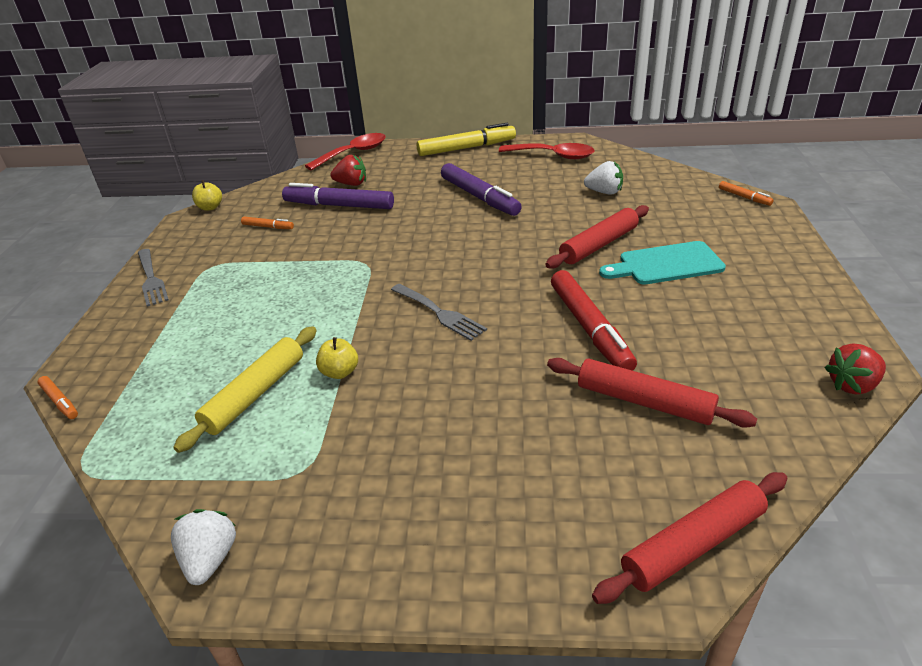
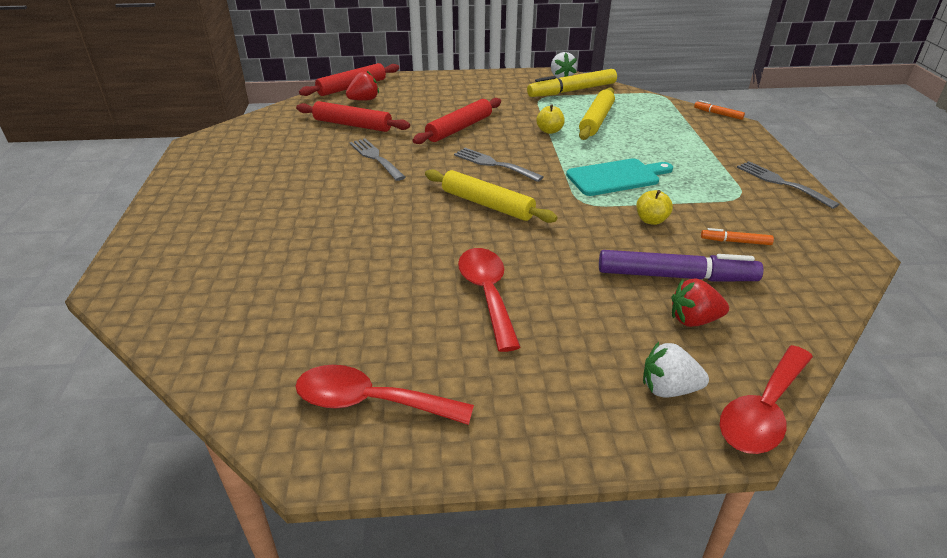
camera: 170 degrees right, 0 degrees up
(210, 207) = (853, 270): yellow apple -> yellow apple (651, 220)
(462, 263) = (487, 204): none -> yellow rolling pin
(466, 148) = (541, 430): yellow marker -> yellow marker (572, 91)
(479, 197) = (487, 294): purple marker -> red spoon
(589, 328) = (375, 158): red marker -> grey fork
(599, 245) = (345, 226): red rolling pin -> red rolling pin (459, 128)
(604, 192) = (311, 306): white strawberry -> white strawberry (668, 389)
(666, 264) = (288, 207): turquoise cutting board -> turquoise cutting board (616, 177)
(744, 197) = (129, 298): orange marker -> none
(852, 385) = (220, 135): red strawberry -> red strawberry (364, 100)

